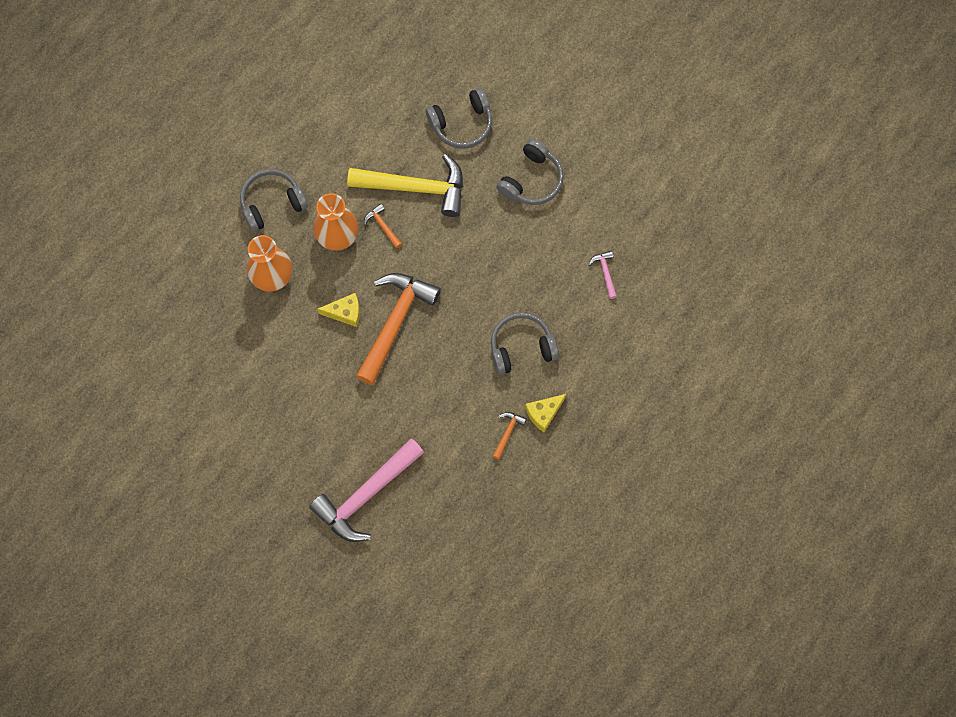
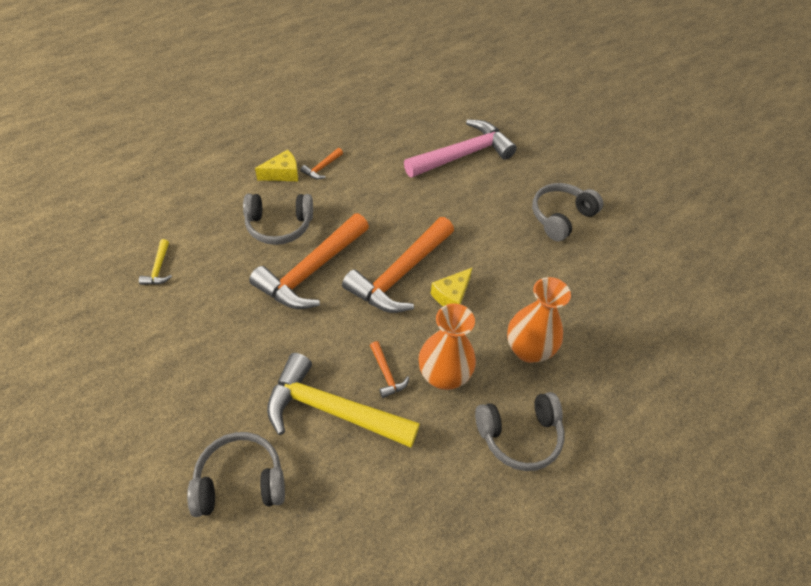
camera: 170 degrees left, 20 degrees down
(345, 312) = (451, 295): yellow cheese -> yellow cheese turned 60 degrees counterclockwise
(474, 305) = (311, 271): none -> orange hammer
(532, 180) = (185, 384): grey headphones -> grey headphones (561, 217)
(605, 272) = (158, 268): pink hammer -> yellow hammer

